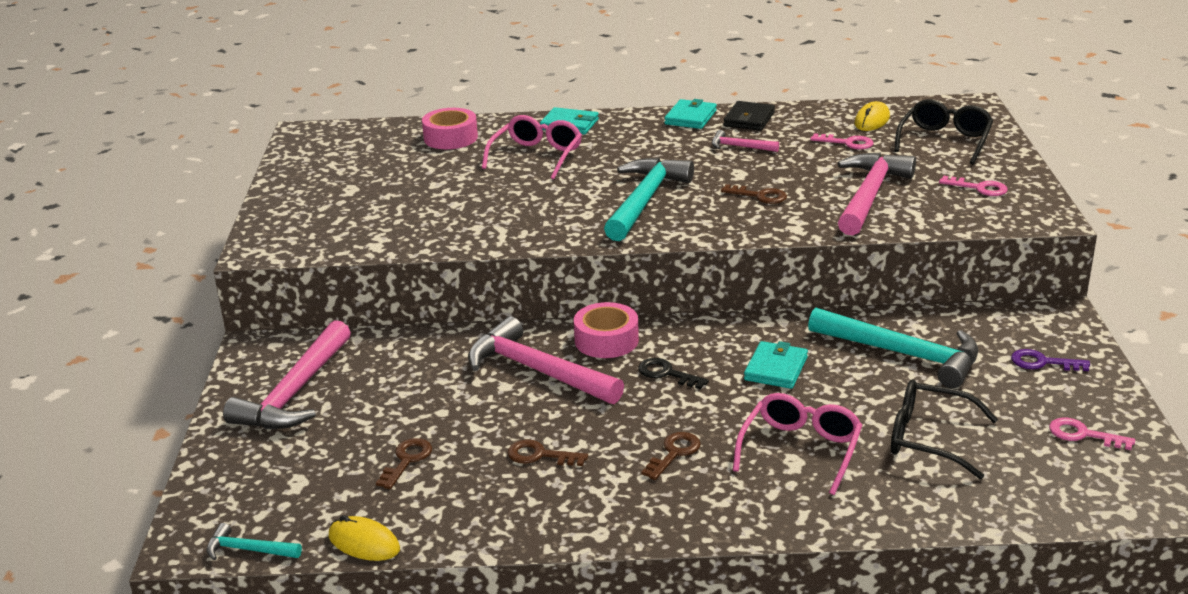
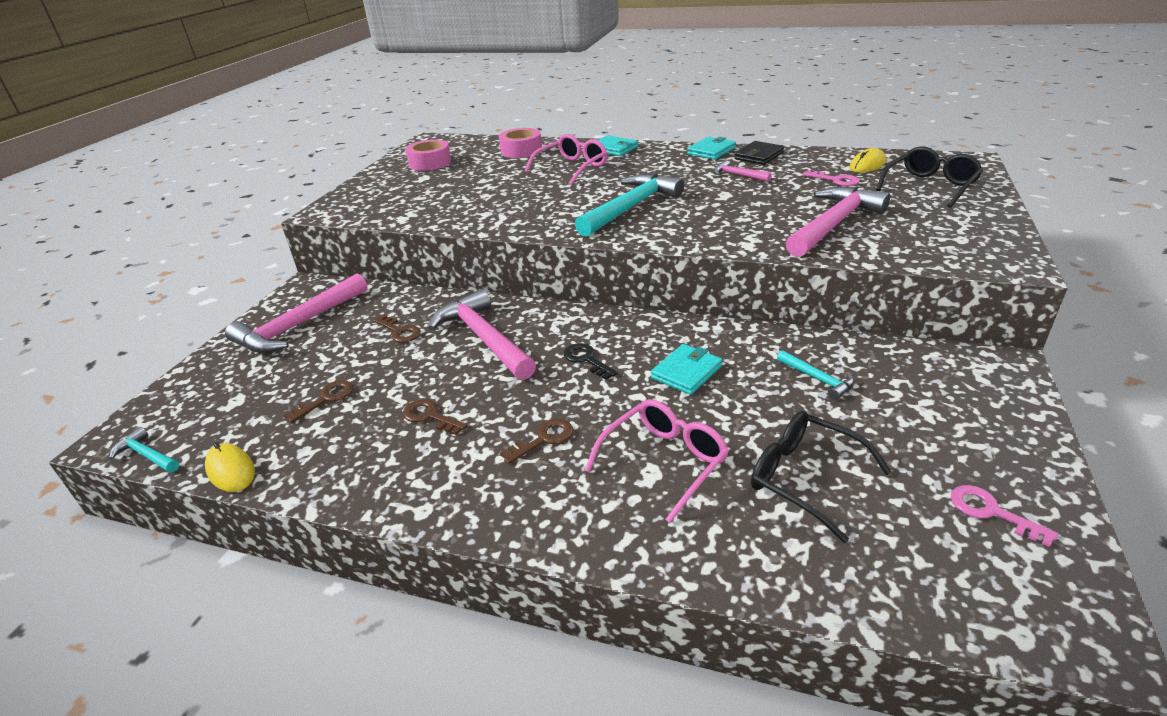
camera: 20 degrees right, 5 degrees up
(606, 340) = (556, 321): pink tape -> pink tape (430, 163)
(759, 196) = (731, 214): brown key -> brown key (399, 331)
(902, 354) = (817, 379): turquoise hammer -> turquoise hammer, size x0.47
(979, 188) = (948, 229): pink key -> none
(1042, 362) = (968, 414): purple key -> none

